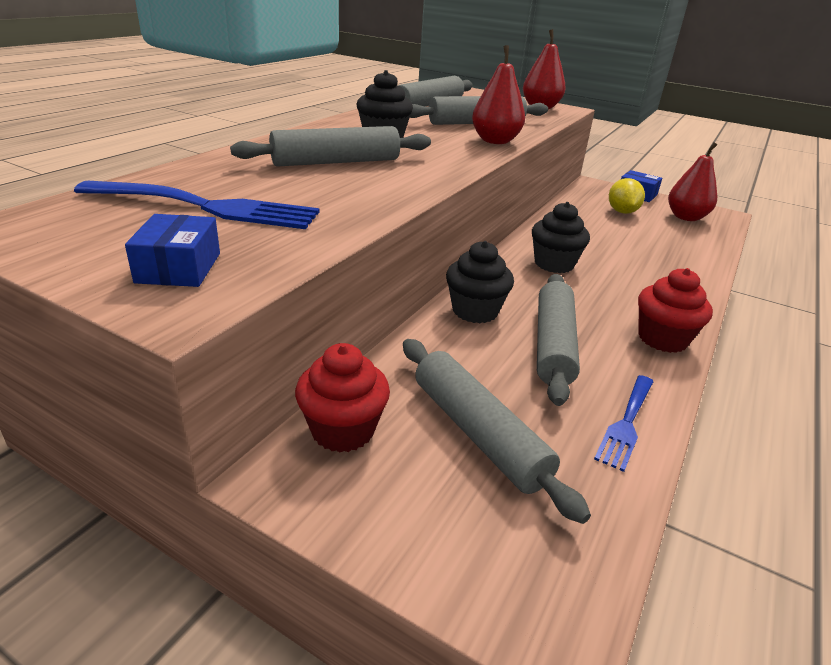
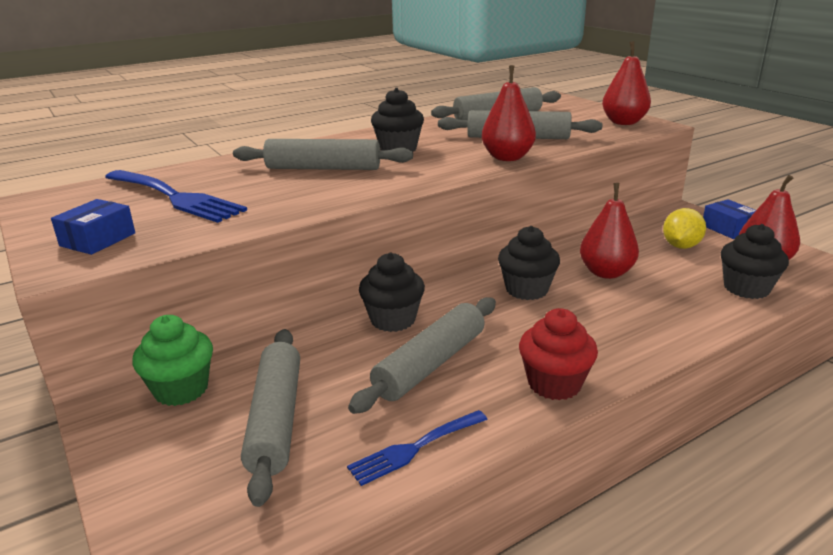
camera: 30 degrees right, 5 degrees down
(343, 430) = (181, 389): red cupcake -> green cupcake
(595, 240) = (606, 272): none -> red pear
(698, 238) = (746, 288): none -> black cupcake

